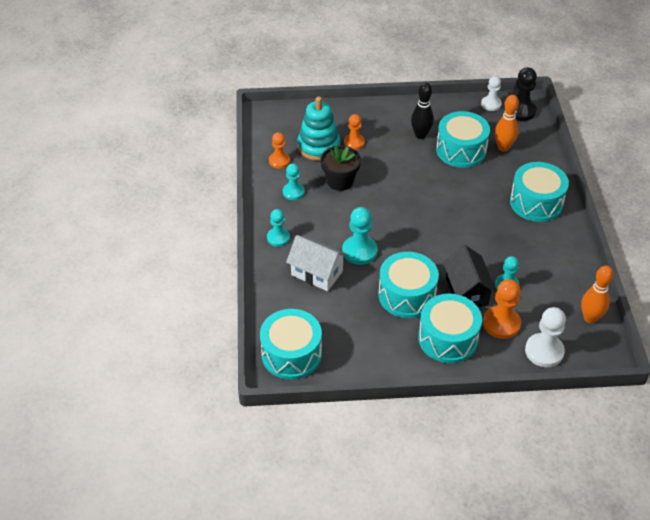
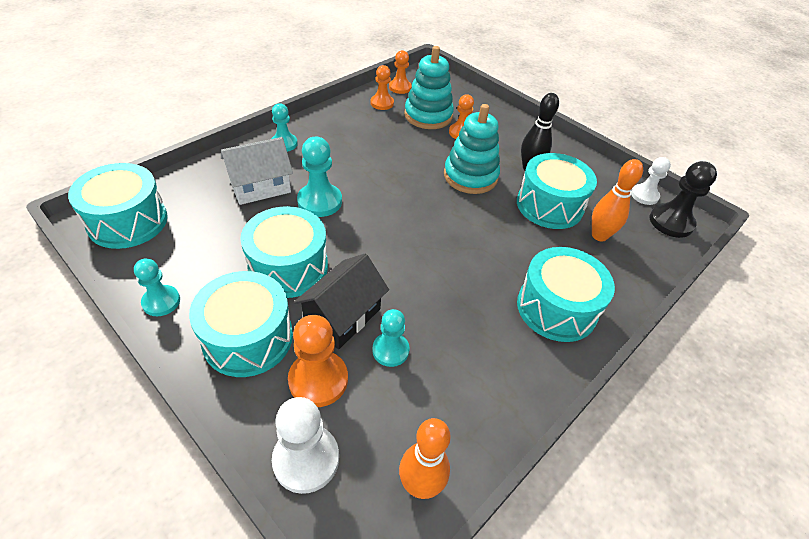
camera: 45 degrees right, 0 degrees up
(269, 140) = (400, 87): none -> orange pawn
(293, 192) = (353, 127): turquoise pawn -> turquoise pawn (161, 302)
(317, 273) = (260, 187): white house -> white house turned 75 degrees clockwise
(340, 181) = (400, 147): black flower pot -> none
(402, 167) = (470, 176): none -> turquoise stacking toy

